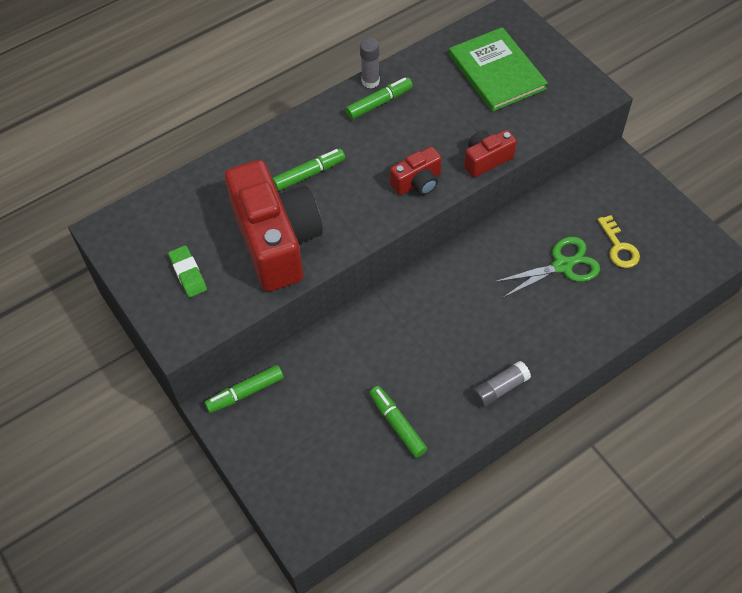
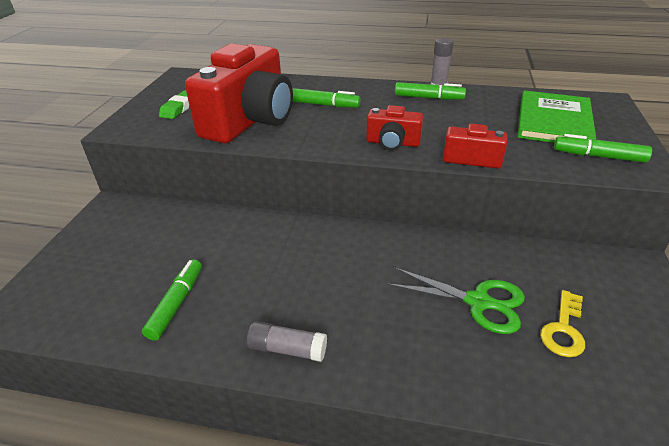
camera: 45 degrees right, 20 degrees down
(245, 392) = (136, 210): green marker -> green marker (598, 156)

